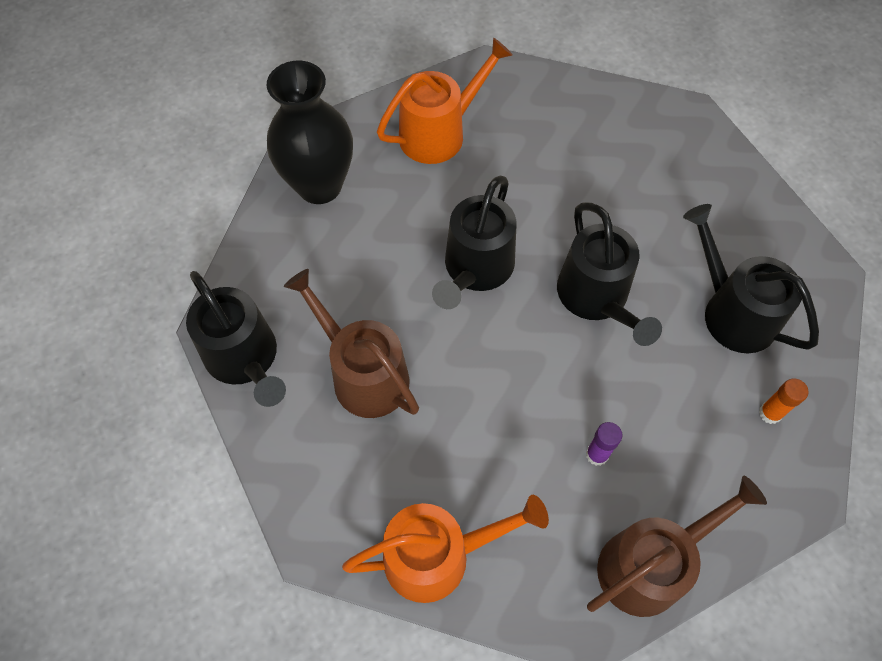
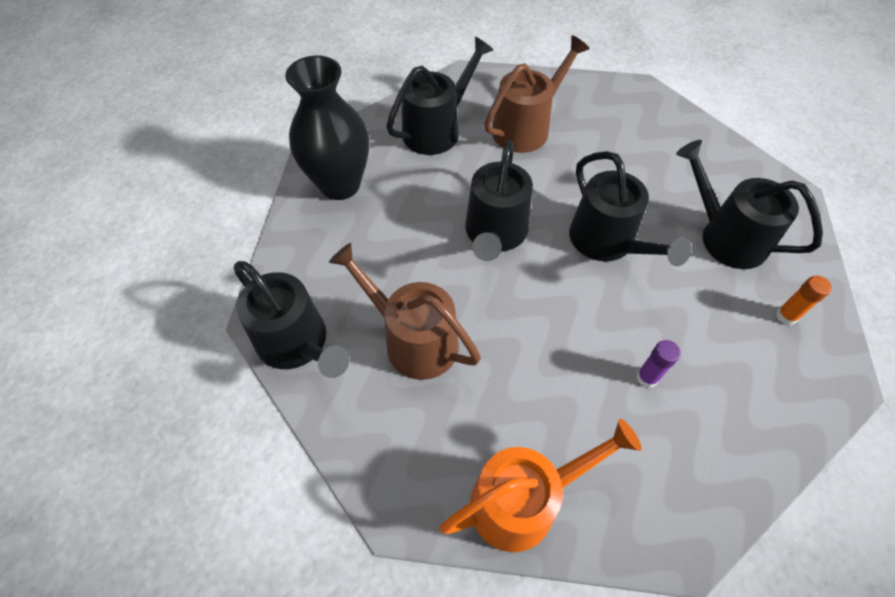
camera: 10 degrees left, 5 degrees down
(439, 133) = (436, 130): orange watering can -> black watering can
(649, 565) = (726, 472): brown watering can -> brown watering can (526, 128)

